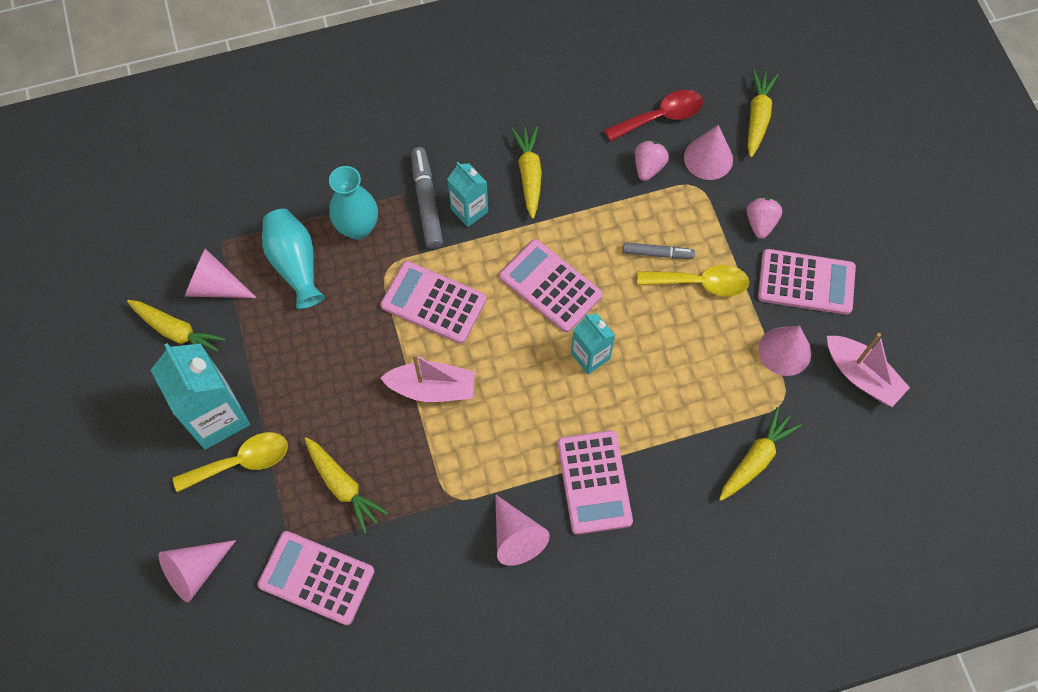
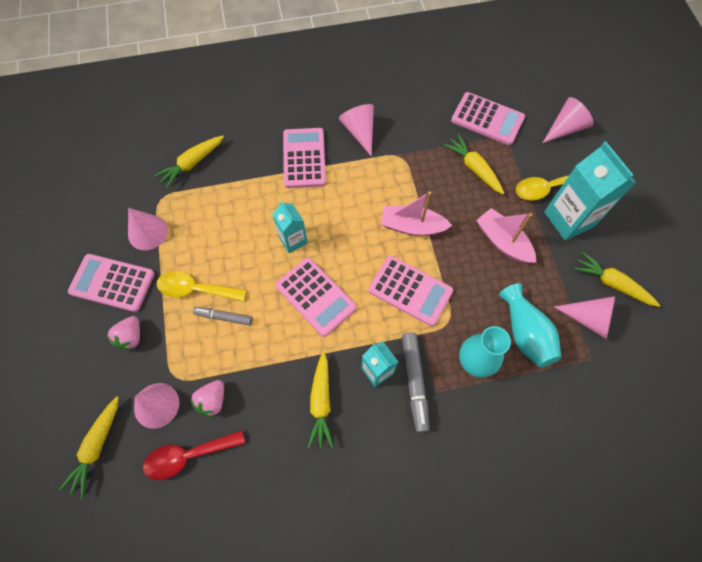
camera: 175 degrees left, 0 degrees up
(861, 376) = (99, 211): pink boat -> pink boat (503, 242)

